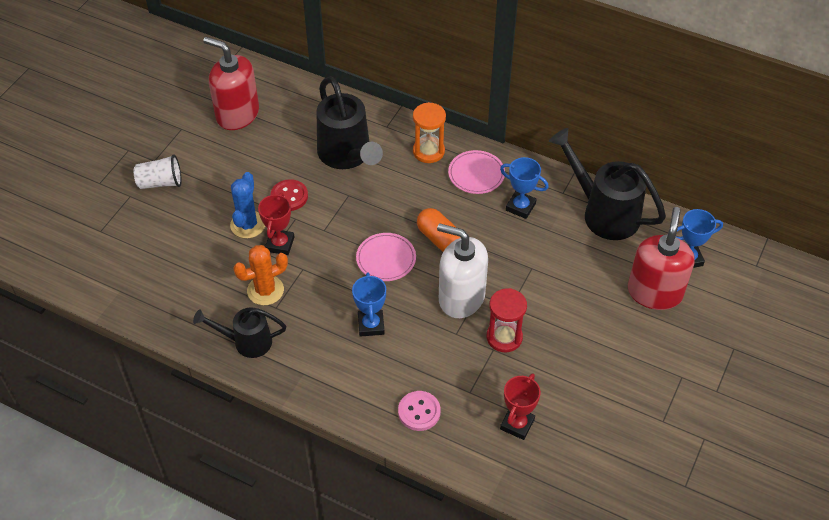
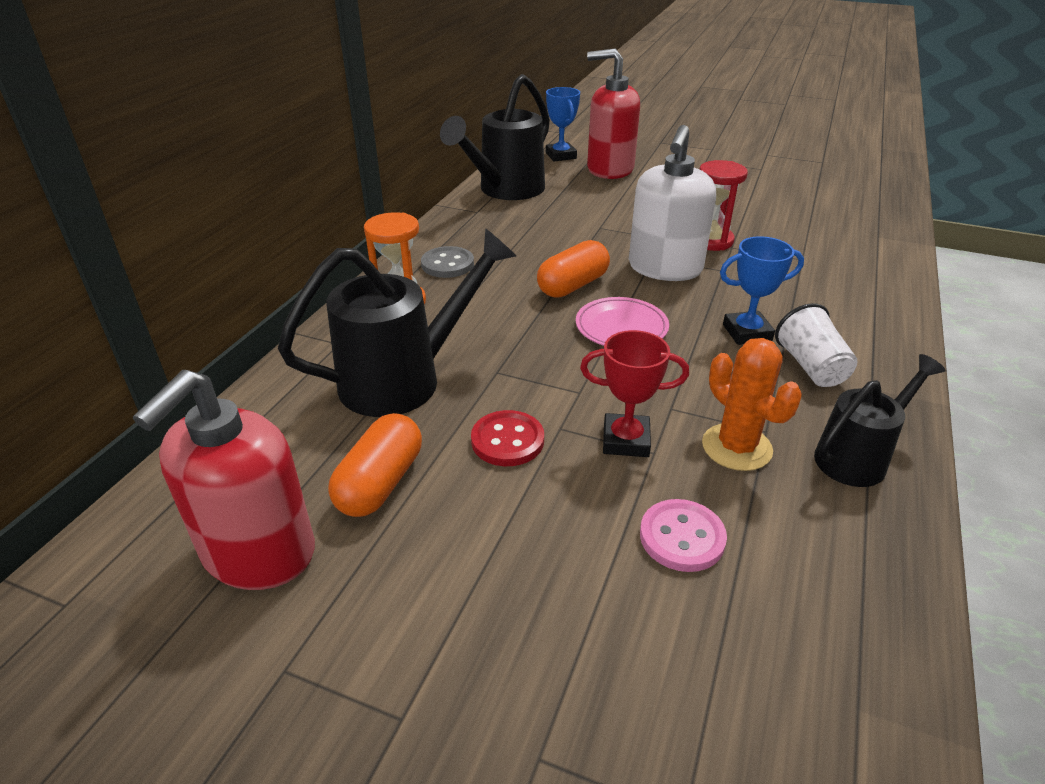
camera: 95 degrees left, 15 degrees down
(160, 182) = (484, 684): white cup -> white cup (811, 367)
(247, 342) = (857, 457): black watering can -> black watering can turned 120 degrees counterclockwise
(248, 225) = (589, 491): blue cactus -> none
(269, 149) = (380, 483): none -> orange capsule
(419, 412) = (857, 289): pink button -> pink button (682, 537)
(476, 174) = (447, 264): pink plate -> grey button
(517, 424) = (823, 232): red trophy -> none
(520, 207) = (503, 235): blue trophy -> none

